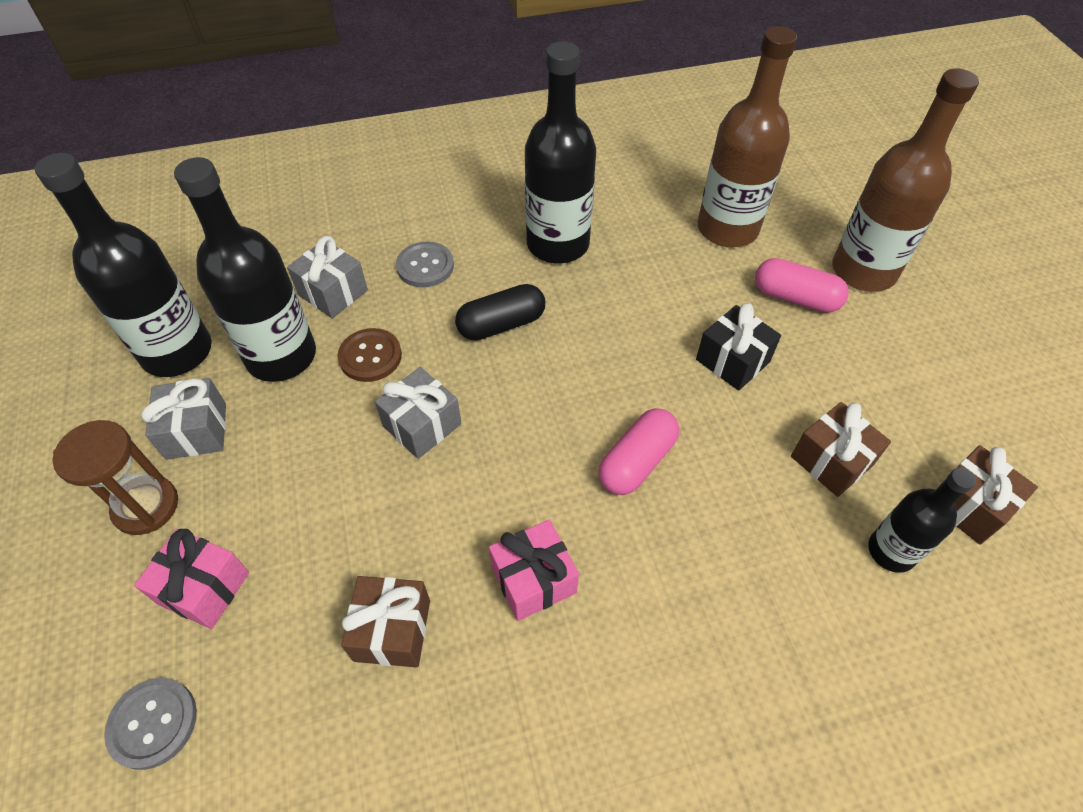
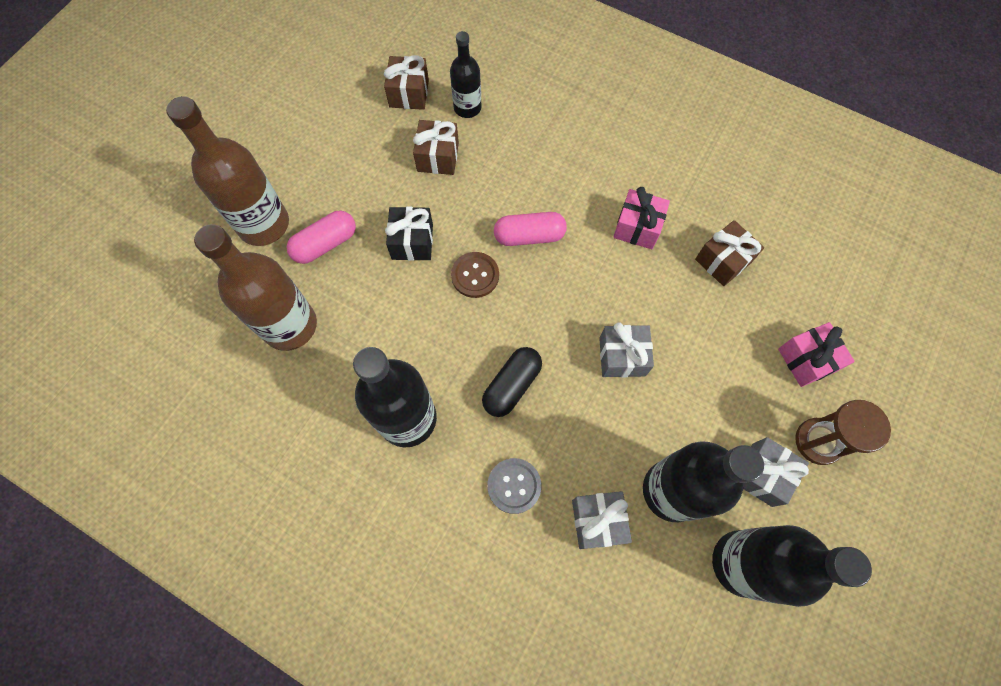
camera: 135 degrees left, 15 degrees up
(153, 723) = (862, 311): grey button -> none
(370, 356) = (614, 436): brown button -> brown button (475, 275)
(501, 324) = (511, 385): black capsule -> black capsule turned 75 degrees counterclockwise
(795, 298) = (325, 244): pink capsule -> pink capsule turned 75 degrees clockwise

